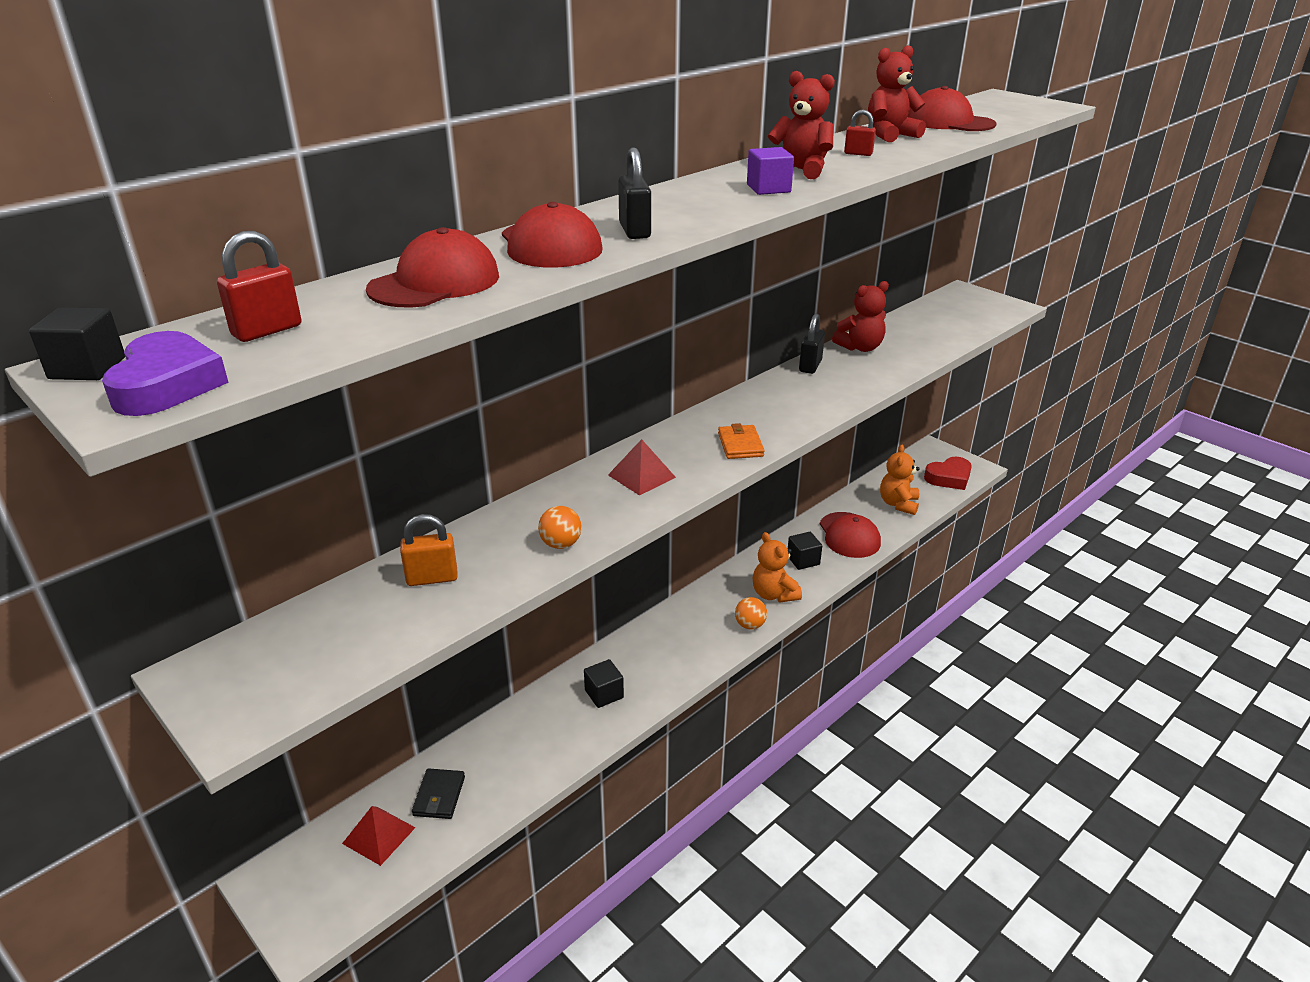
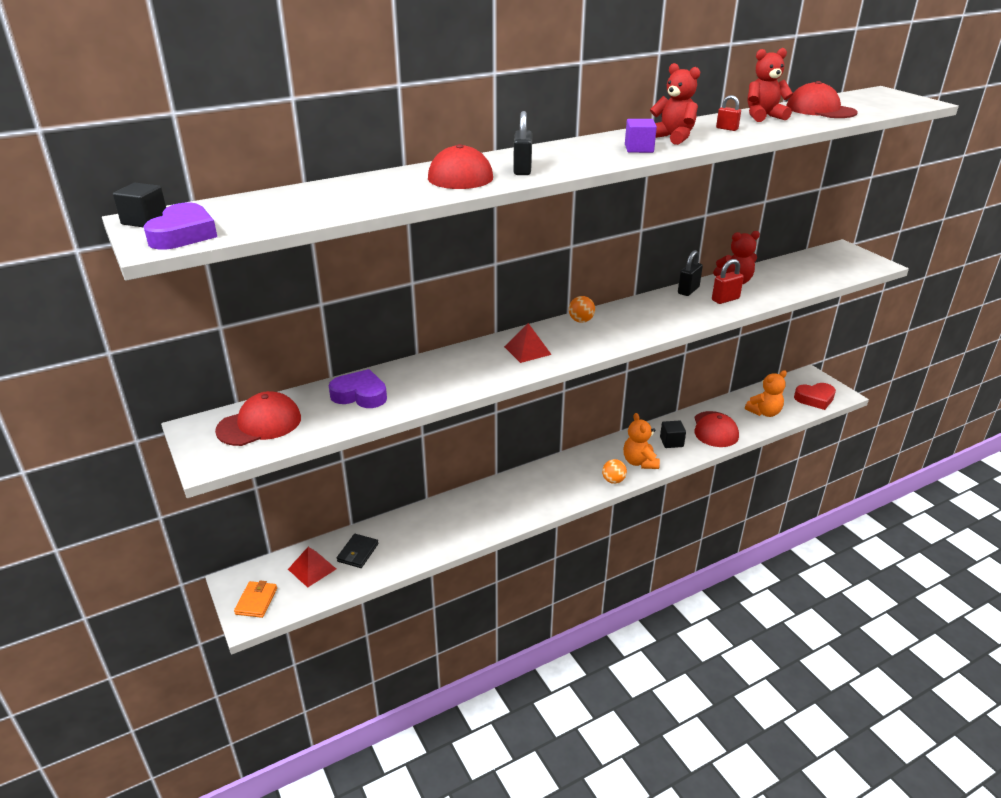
camera: 15 degrees right, 0 degrees up
(267, 331) = (254, 210): red padlock -> red padlock (725, 299)
(432, 578) = (360, 395): orange padlock -> purple heart
(434, 283) = (370, 191): red cap -> red cap (259, 424)
(561, 544) = (452, 386): orange ball -> orange ball (581, 321)
(604, 694) = (490, 508): black cube -> none
(740, 445) = (608, 339): orange wallet -> orange wallet (256, 601)
(898, 504) = (764, 412): orange teddy bear -> orange teddy bear turned 150 degrees counterclockwise

